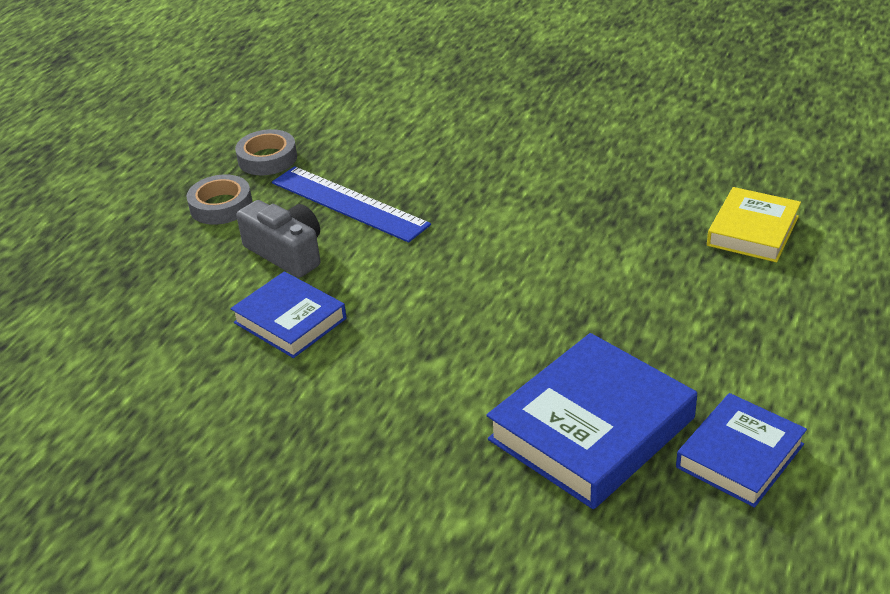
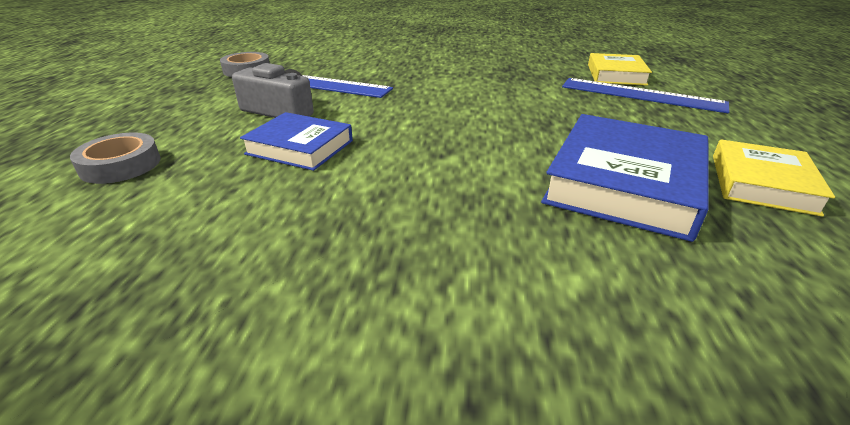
camera: 20 degrees left, 5 degrees down
(221, 206) = (214, 93): grey tape -> grey tape (121, 165)
(740, 456) = (762, 183): blue book -> yellow book
(747, 283) = (641, 95): none -> blue ruler

